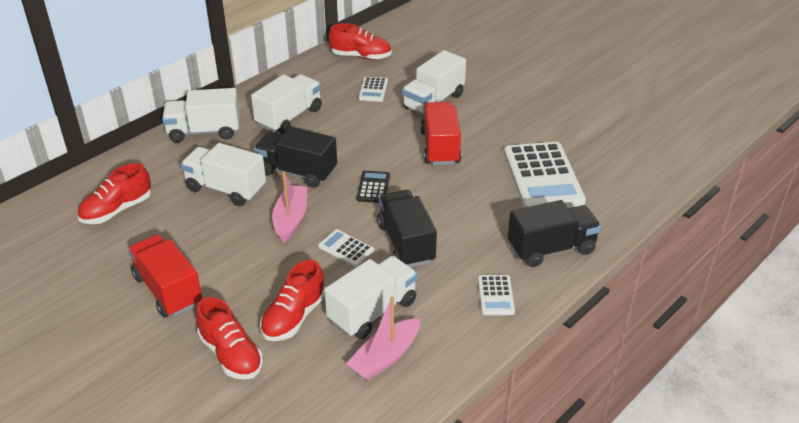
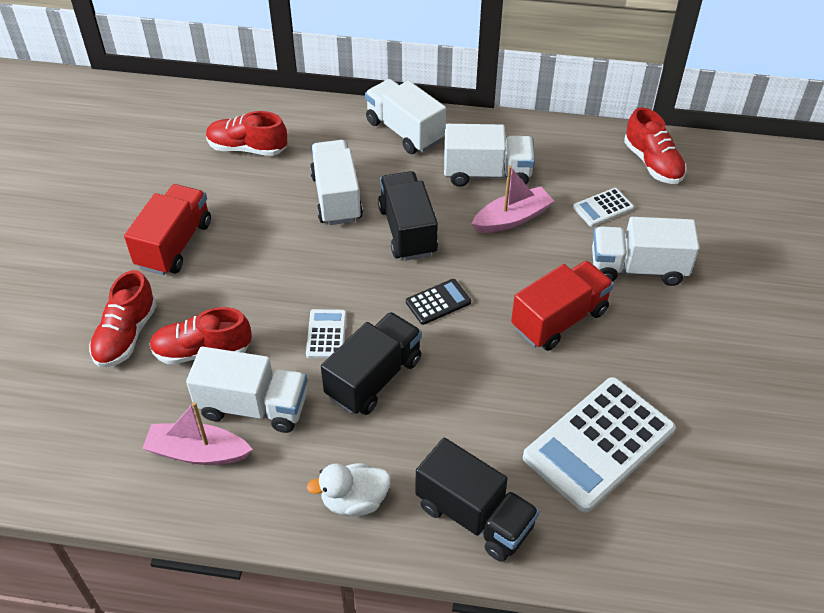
camera: 55 degrees right, 10 degrees up
(291, 219) = (334, 268): pink boat -> pink boat (512, 218)
(495, 295) = (354, 501): white calculator -> white duck

